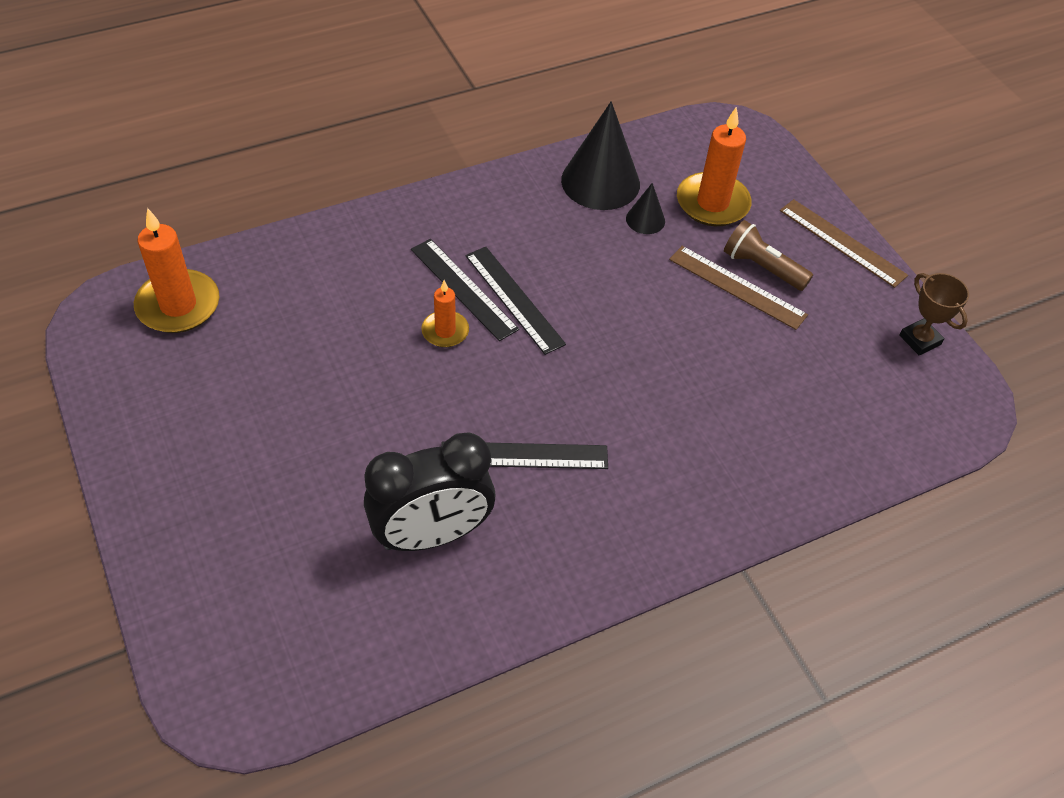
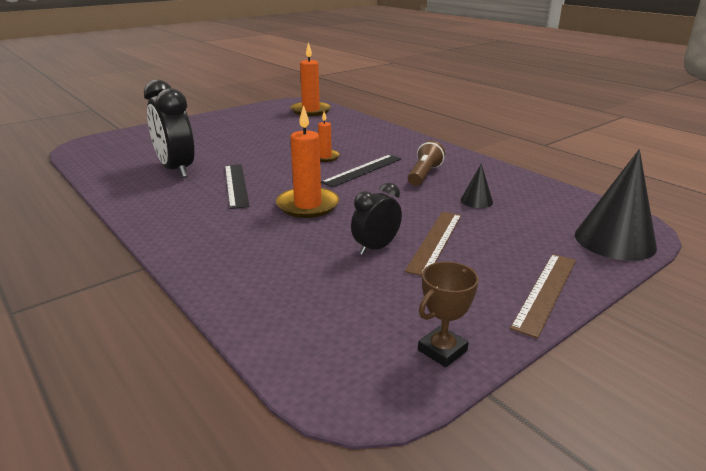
camera: 80 degrees right, 25 degrees down
(463, 288) = (362, 157): black ruler -> none
(600, 182) = (499, 183): black cone -> black cone (614, 240)
(712, 203) = (525, 224): orange candle -> orange candle (307, 205)
(742, 340) = (376, 248): none -> black clock
(762, 267) = (469, 251): brown flashlight -> brown flashlight (424, 175)

